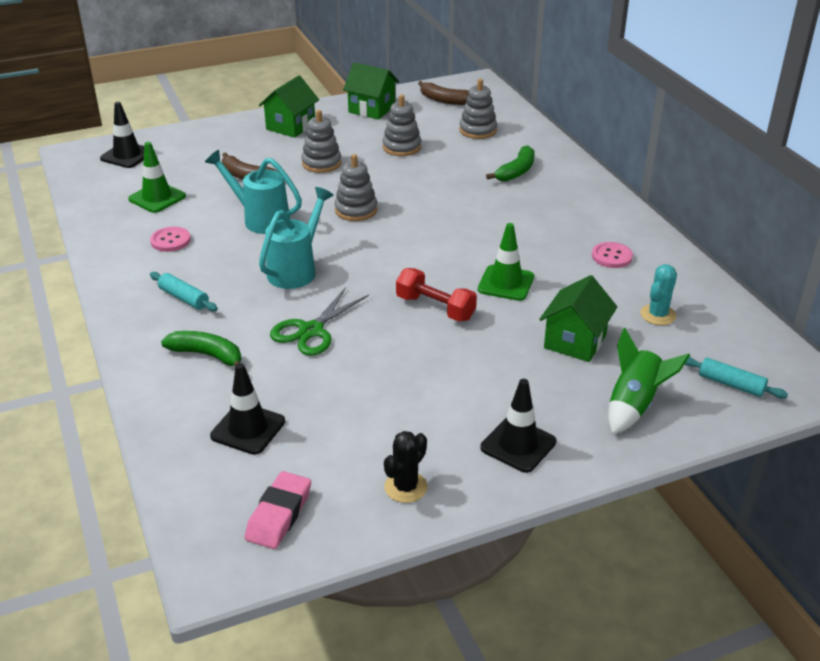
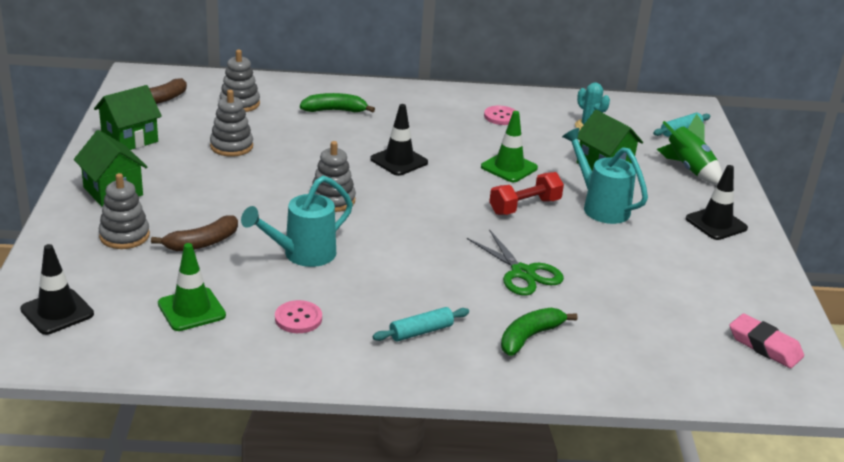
camera: 70 degrees left, 5 degrees down
(248, 429) = (651, 337): black traffic cone -> black traffic cone (399, 161)
(296, 270) = (416, 257): turquoise watering can -> turquoise watering can (600, 207)
(321, 163) = (219, 194): grey stacking toy -> grey stacking toy (124, 236)
(405, 487) = (748, 281): black cactus -> none
(516, 171) = (335, 110): green banana -> green banana turned 60 degrees counterclockwise

